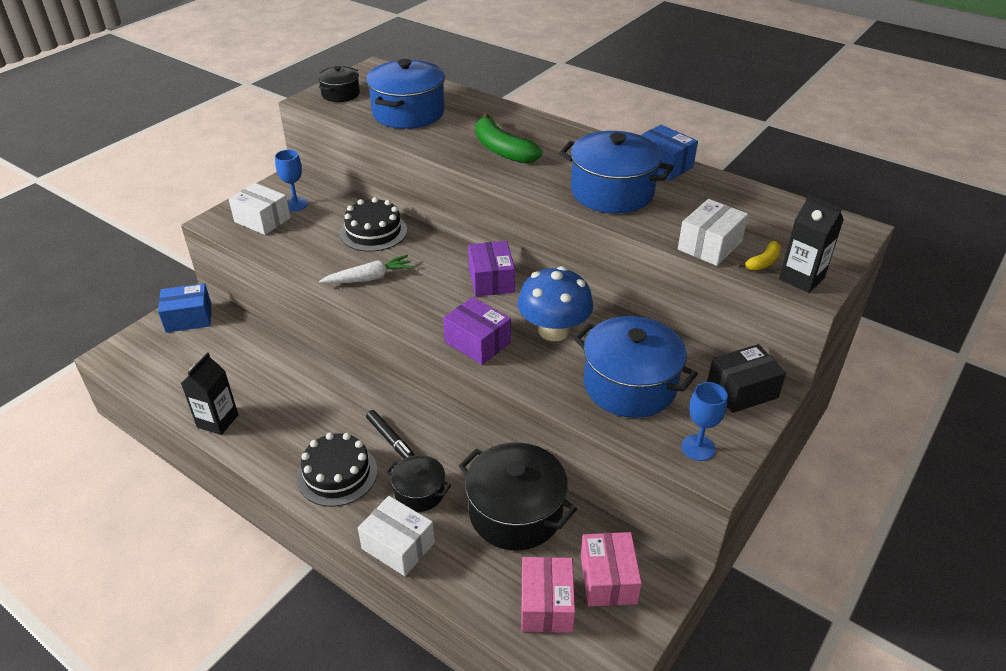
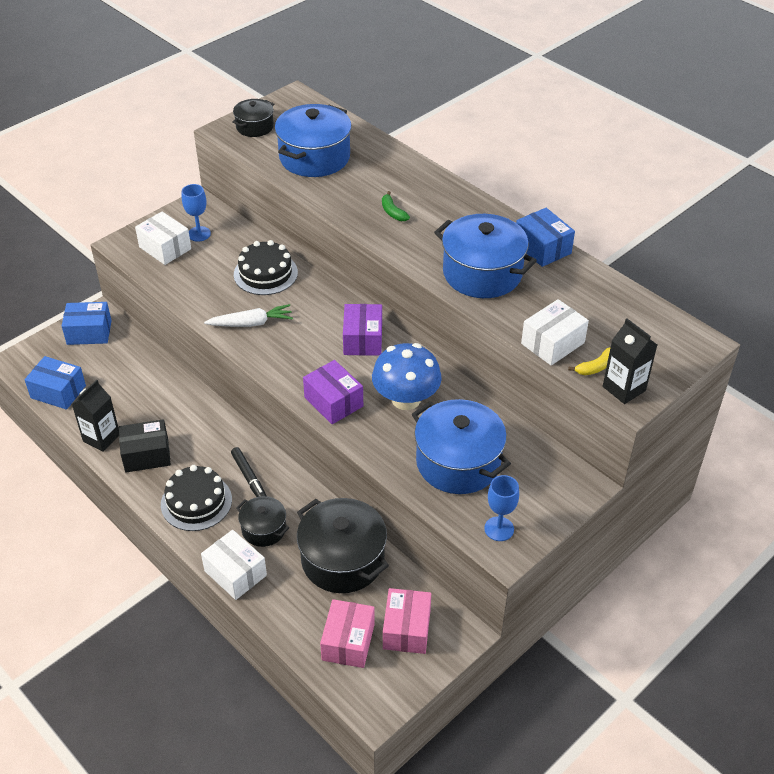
camera: 10 degrees right, 5 degrees up
(162, 380) = (58, 392): none -> blue box
(502, 150) = (392, 212): green banana -> green banana, size x0.50
(742, 390) = (558, 481): black box -> black box (146, 455)

